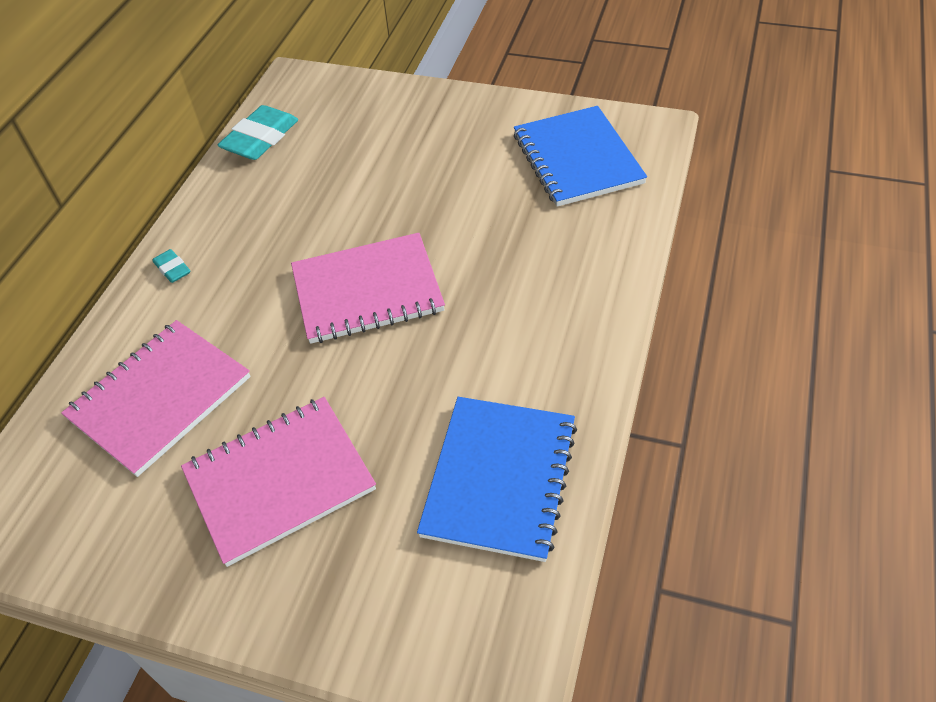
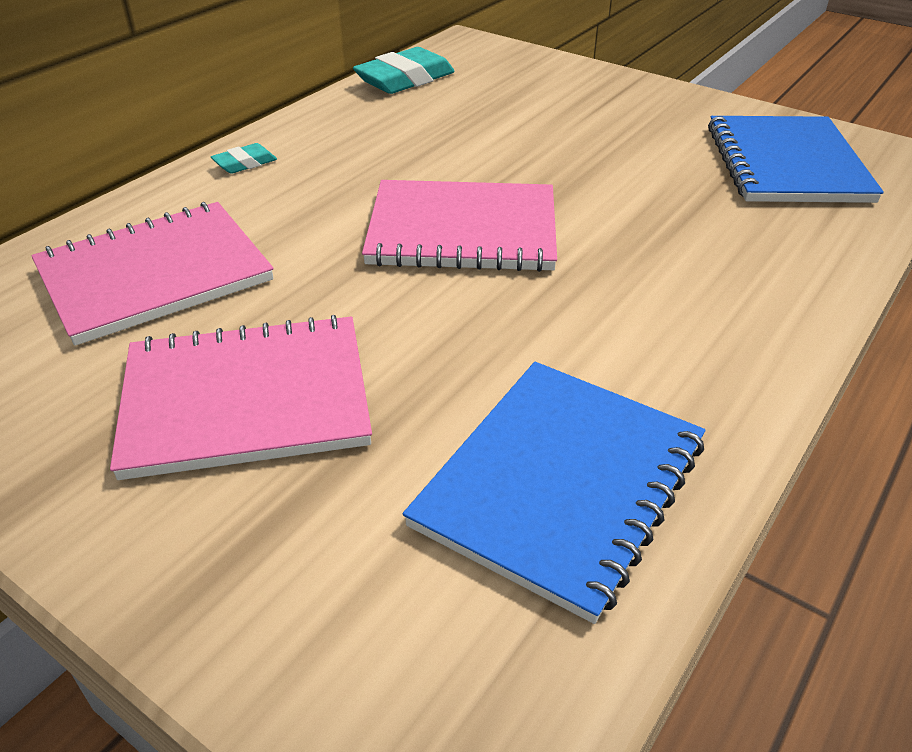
camera: 15 degrees right, 10 degrees down
(172, 269) = (245, 163): turquoise eraser -> turquoise eraser turned 75 degrees clockwise

